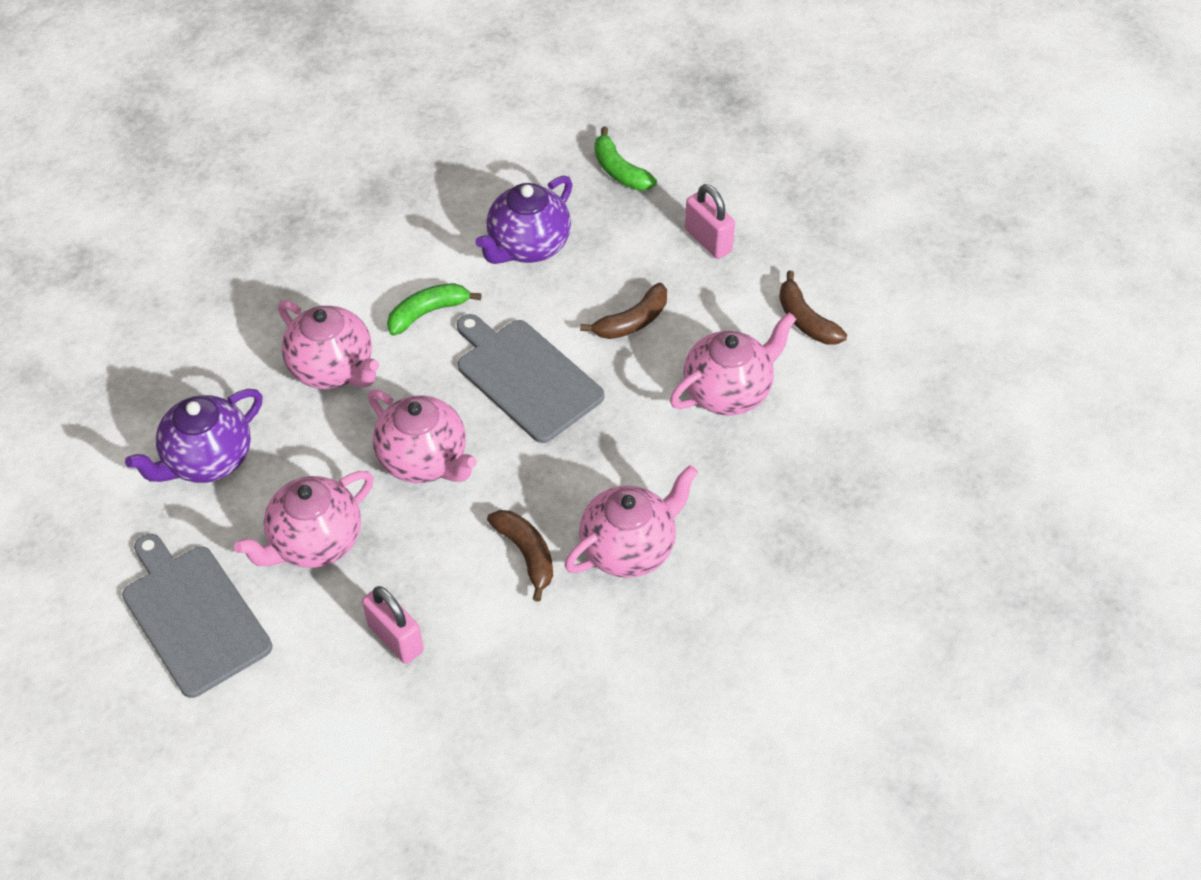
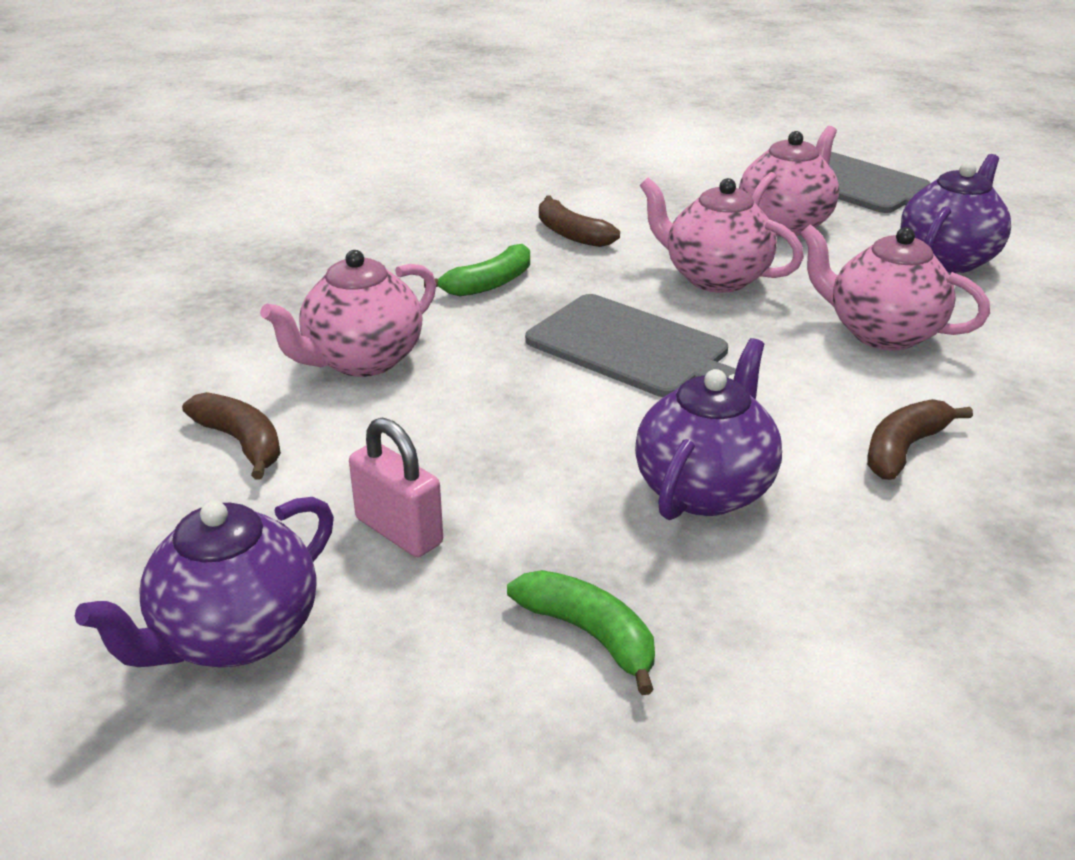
camera: 170 degrees right, 20 degrees down
(395, 638) = (668, 188): pink padlock -> none
(428, 312) = (804, 395): green banana -> green banana (489, 284)
(629, 548) = (466, 245): pink teapot -> none
(632, 321) = (507, 415): brown banana -> brown banana (904, 449)
(790, 191) = (234, 636): none -> purple teapot

